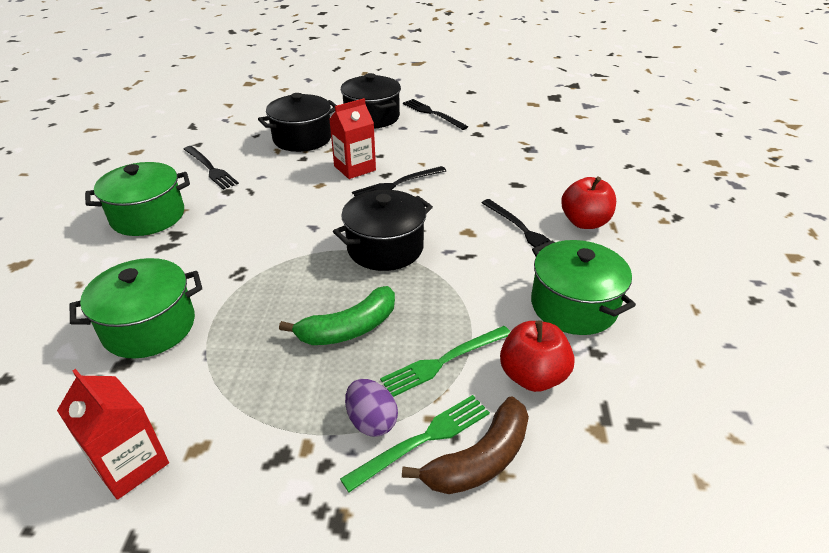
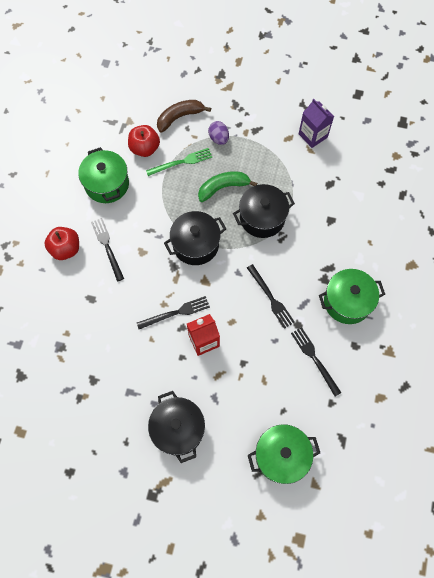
camera: 170 degrees left, 30 degrees up
(131, 464) = (313, 135): red carton -> purple carton
(149, 327) = (322, 204): green pot -> green pot (281, 456)
(302, 138) = (243, 397): black pot -> black pot (262, 218)
(423, 440) = (199, 128): green fork -> none
(432, 113) = (121, 426): black fork -> black fork (270, 298)

